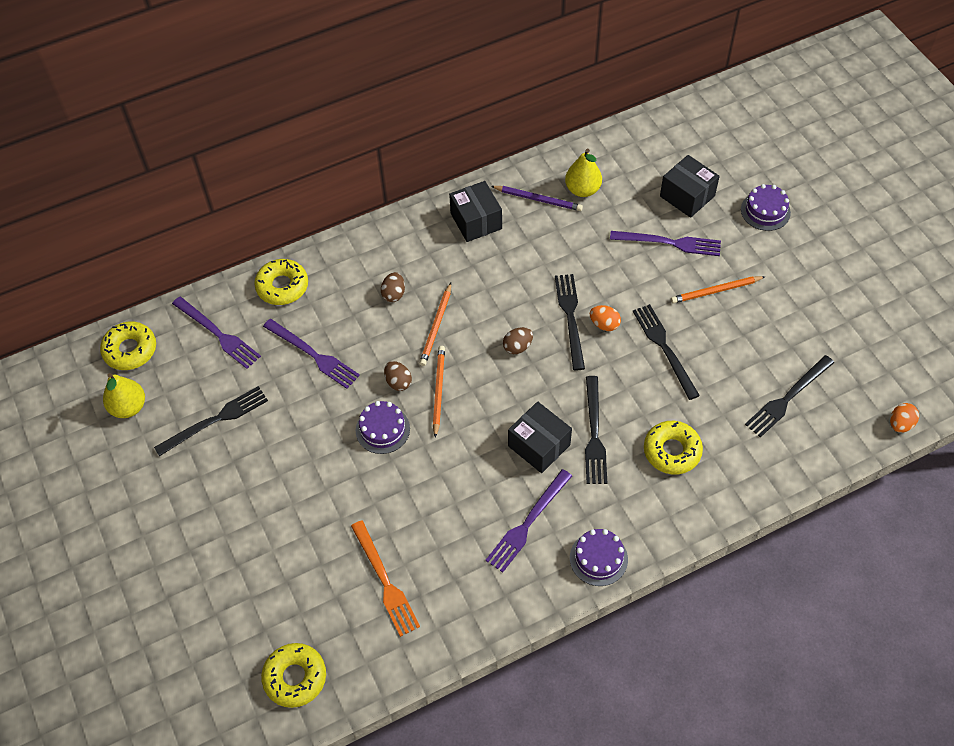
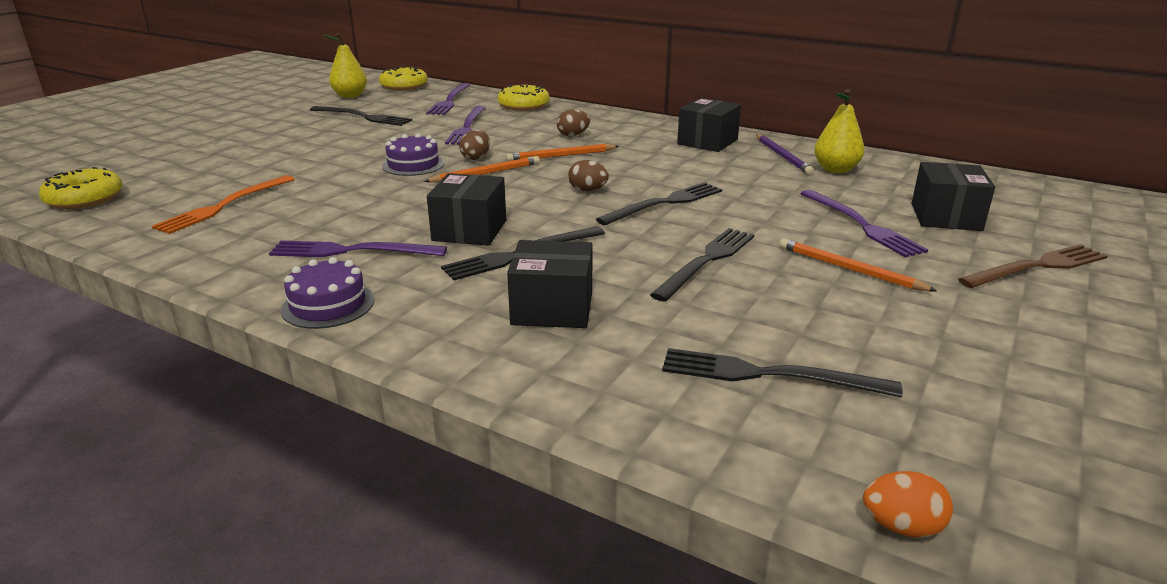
camera: 55 degrees right, 30 degrees down
(604, 324) = (684, 221): orange egg -> none
(672, 451) = (552, 308): yellow donut -> black box
(765, 211) = (1037, 267): purple cake -> brown fork

